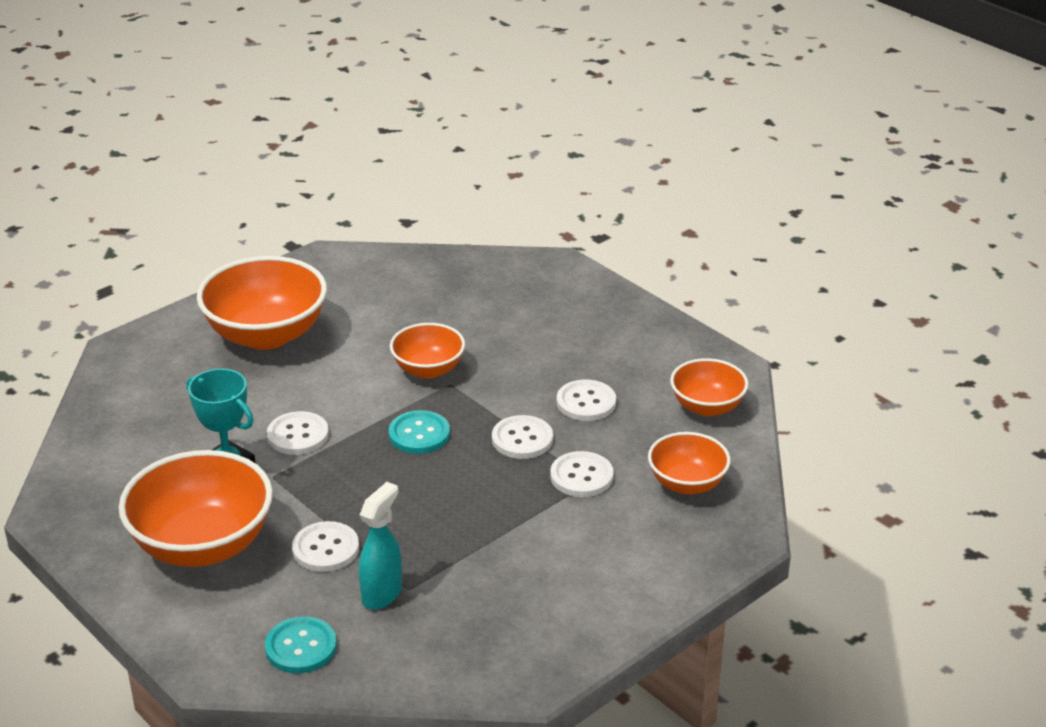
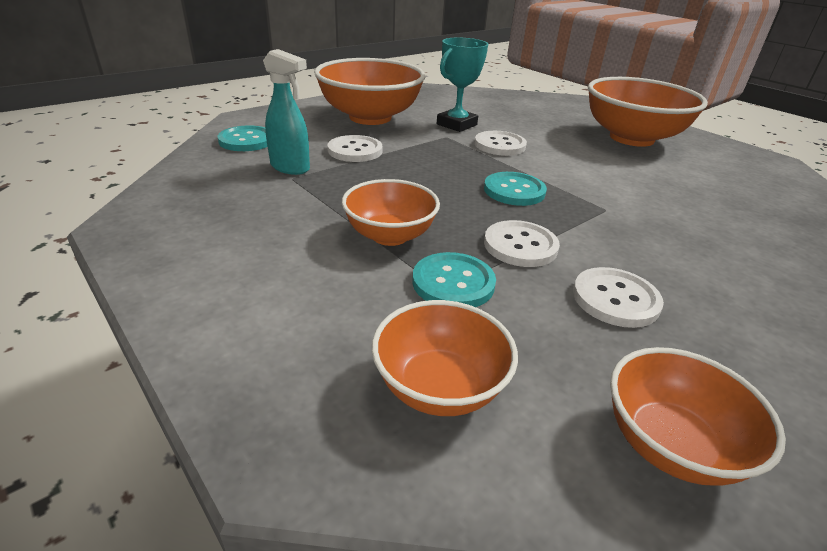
camera: 90 degrees right, 0 degrees up
(428, 369) = (625, 199): orange bowl -> orange bowl (390, 235)
(581, 476) = (453, 283): white button -> turquoise button

